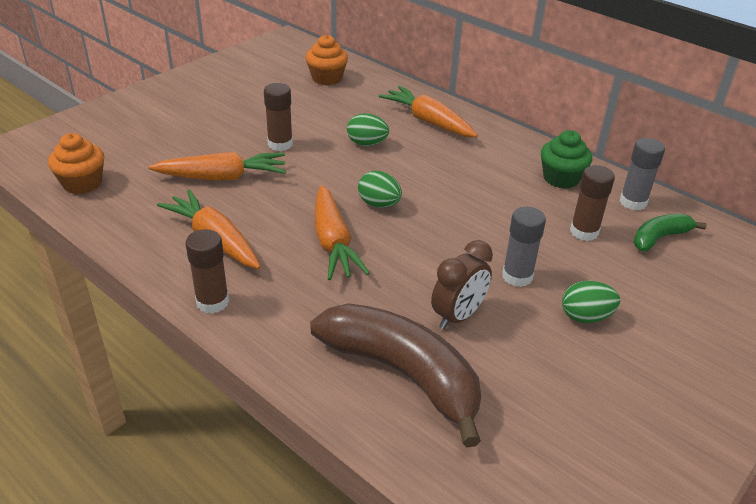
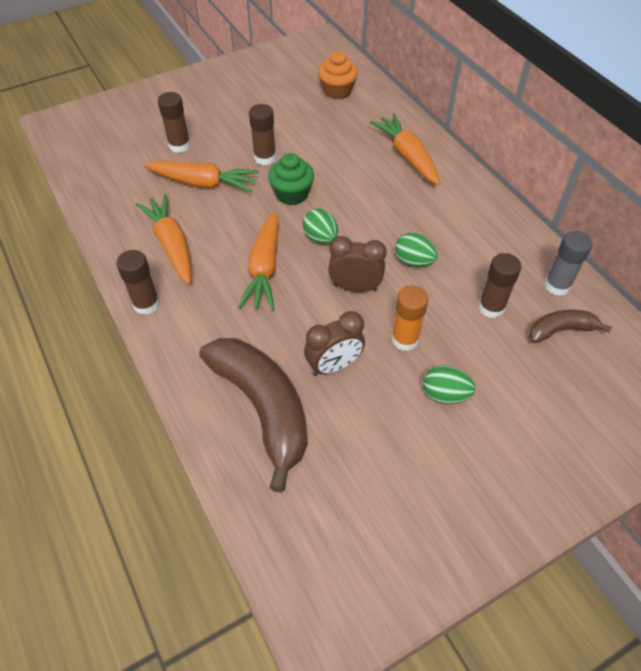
camera: 20 degrees right, 15 degrees up
(82, 183) = (93, 168): orange cupcake -> none
(177, 147) = (179, 145): none -> brown glue stick
(367, 143) = (340, 171): green egg -> green egg (413, 261)
(440, 241) = (355, 287): none -> brown clock
(517, 276) = (405, 339): grey glue stick -> orange glue stick
(561, 178) = (501, 244): green cupcake -> green cupcake (292, 194)
(659, 238) = (561, 330): green banana -> brown banana

